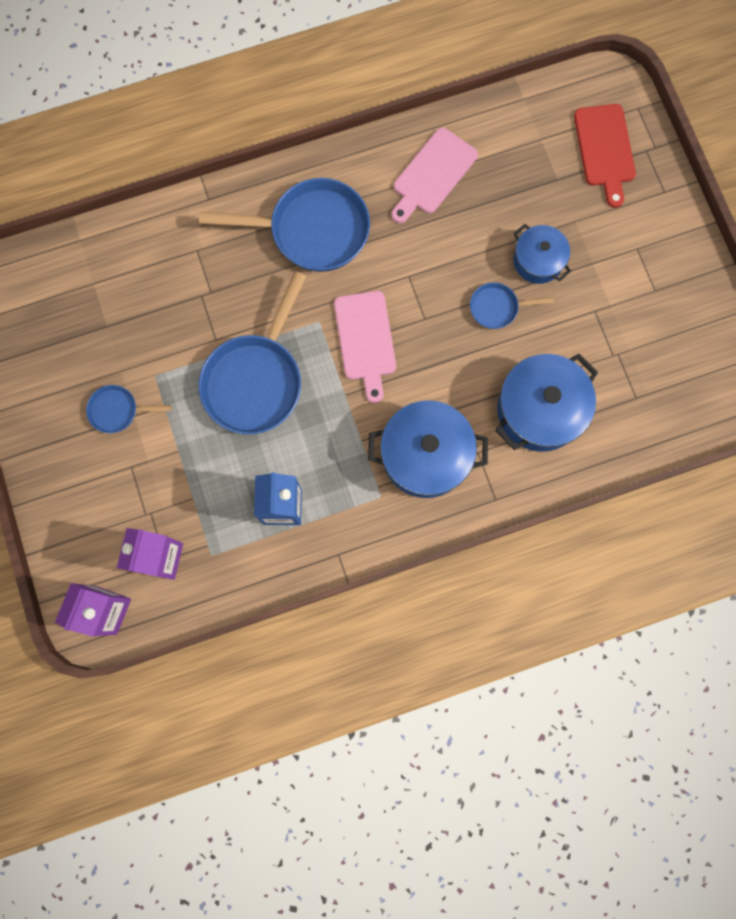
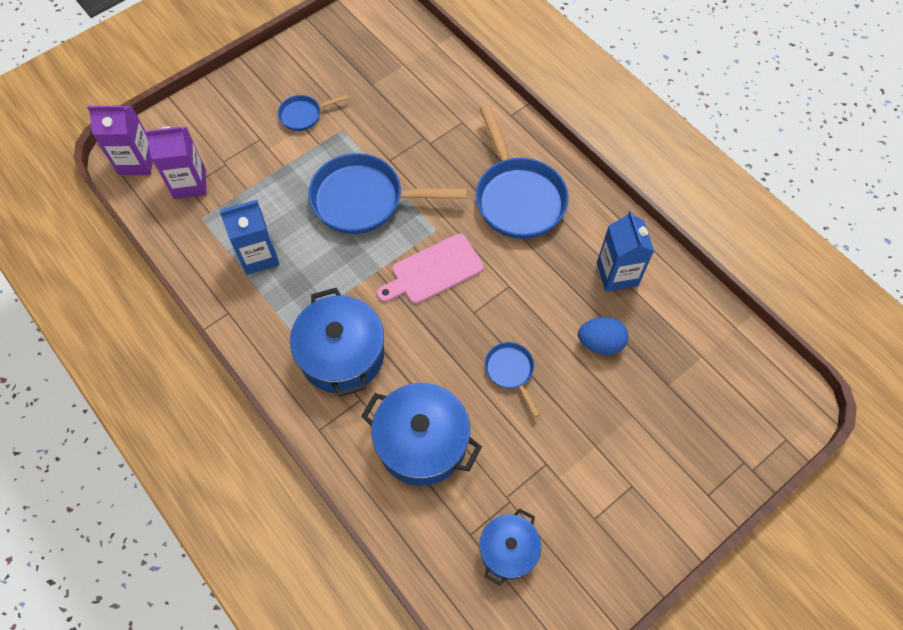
camera: 70 degrees right, 15 degrees down
(118, 411) = (304, 115): blue pan -> blue pan turned 90 degrees counterclockwise
(432, 174) = (617, 274): pink cutting board -> blue carton
(497, 219) = (600, 343): none -> blue egg
(538, 261) = (574, 393): blue pot -> blue pot (508, 550)
(605, 150) = (723, 420): red cutting board -> none

